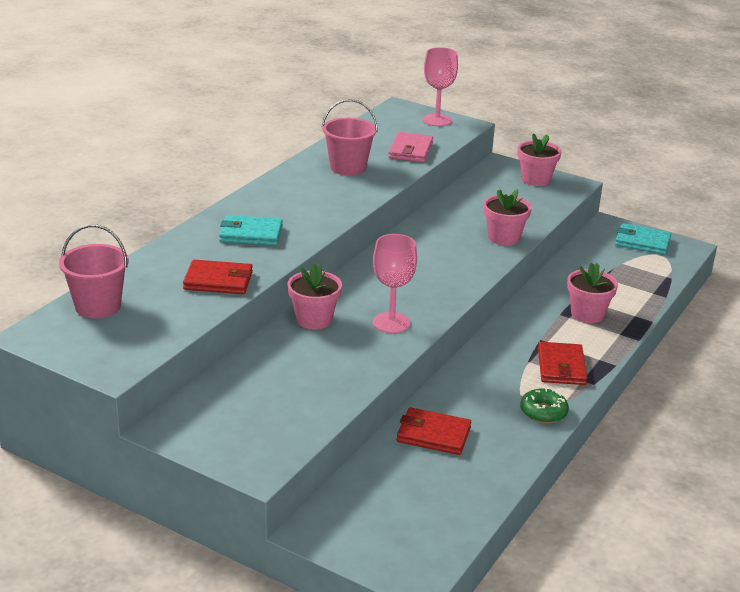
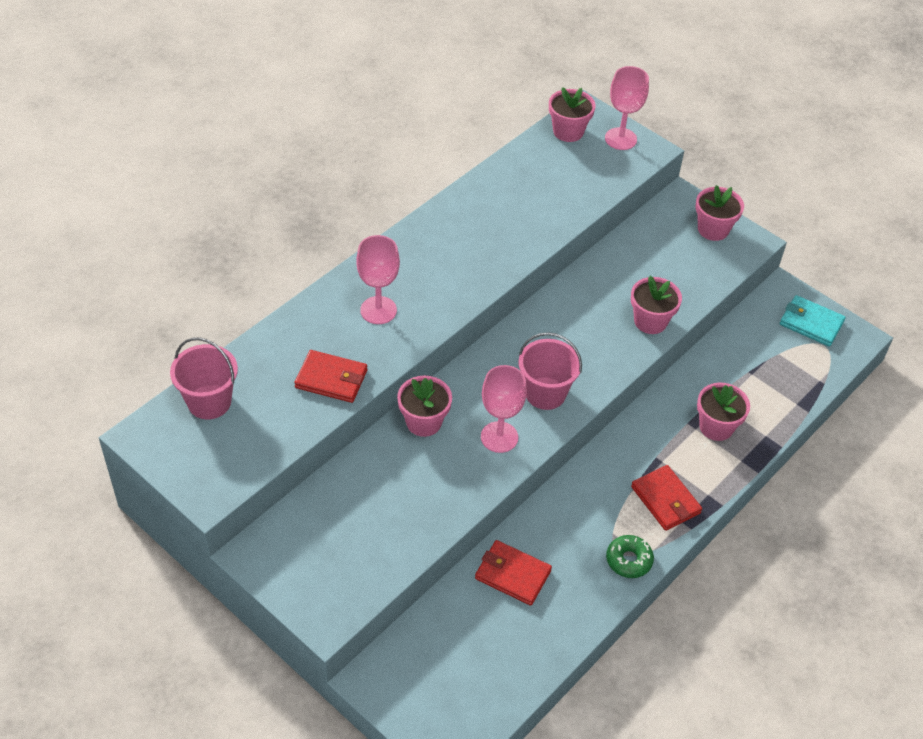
camera: 10 degrees right, 20 degrees up
(251, 234) = (378, 310): turquoise wallet -> pink goblet
(348, 167) = (503, 212): pink bucket -> pink bucket (545, 393)
(389, 119) = (568, 131): none -> pink flower pot
(410, 150) = (577, 190): pink wallet -> none
(561, 367) = (665, 500): red wallet -> red wallet turned 45 degrees counterclockwise

